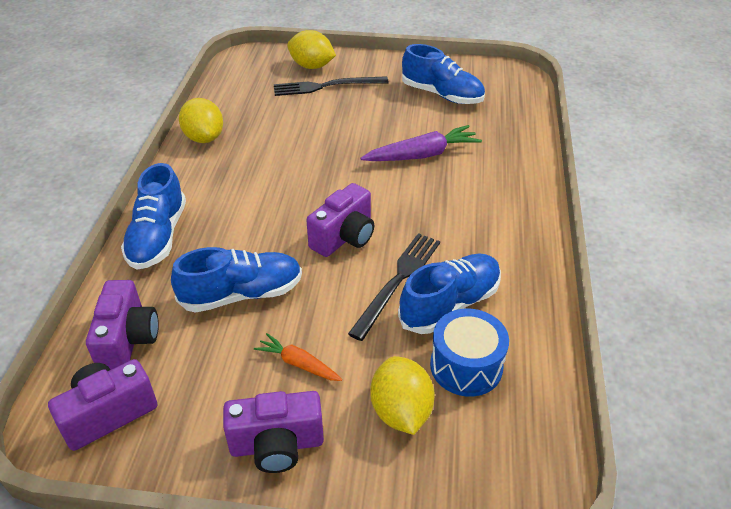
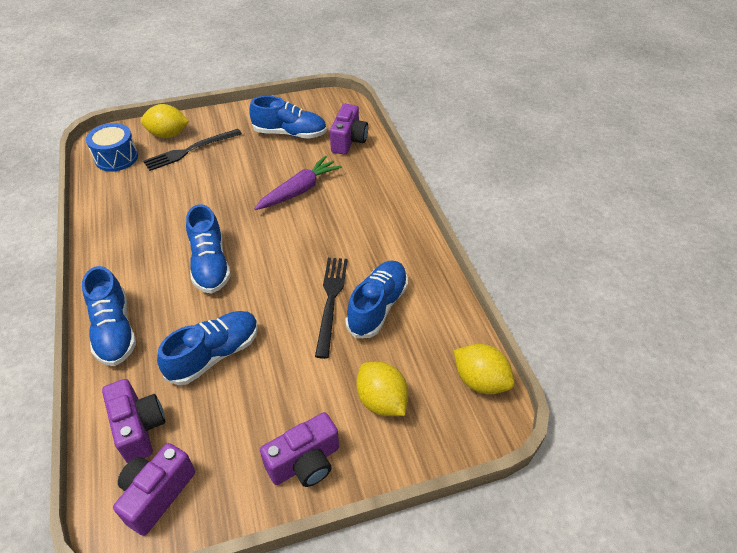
camera: 25 degrees left, 5 degrees up
(204, 138) = (106, 228): yellow lemon -> yellow lemon (480, 381)
(286, 202) = (210, 264): none -> blue shoe
(298, 363) = (288, 394): orange carrot -> none
(344, 237) = (272, 279): purple camera -> purple camera (348, 141)
(466, 366) = (410, 349): blue drum -> blue drum (116, 158)

